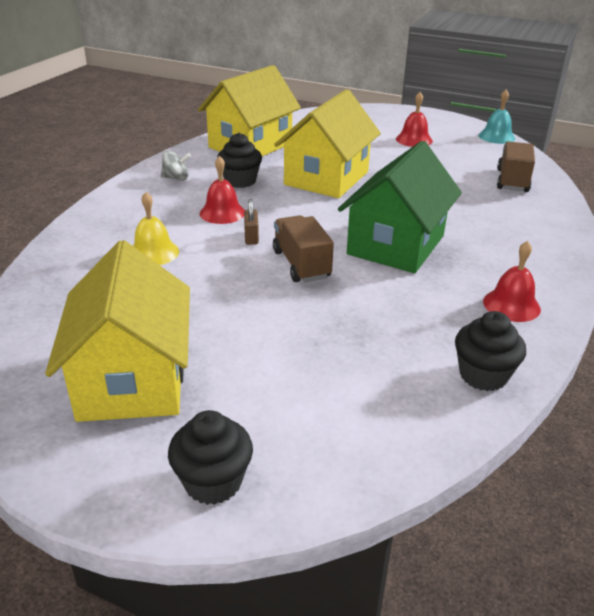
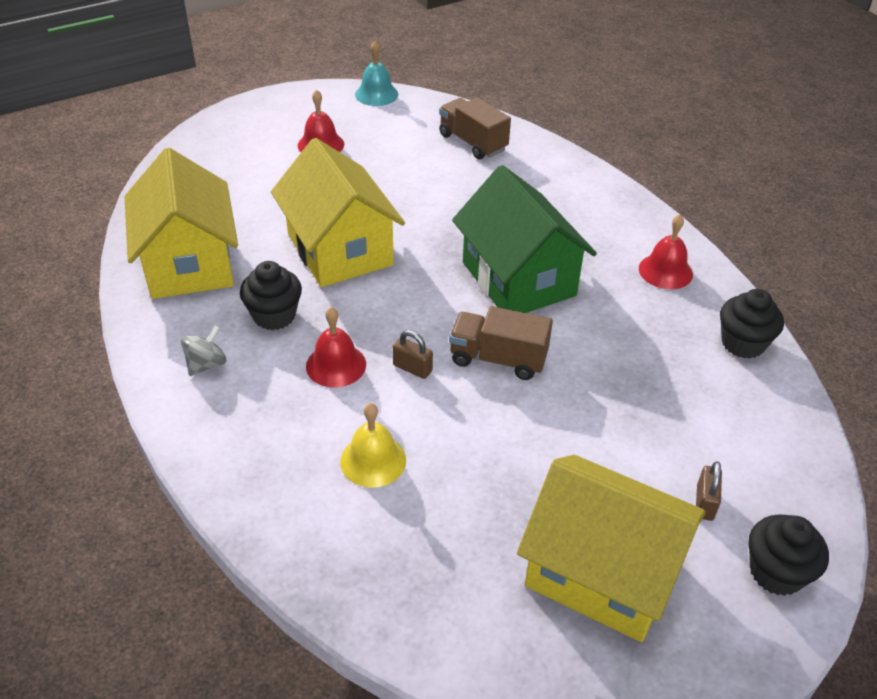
camera: 55 degrees left, 10 degrees up
(256, 411) = (705, 503): none -> brown padlock

